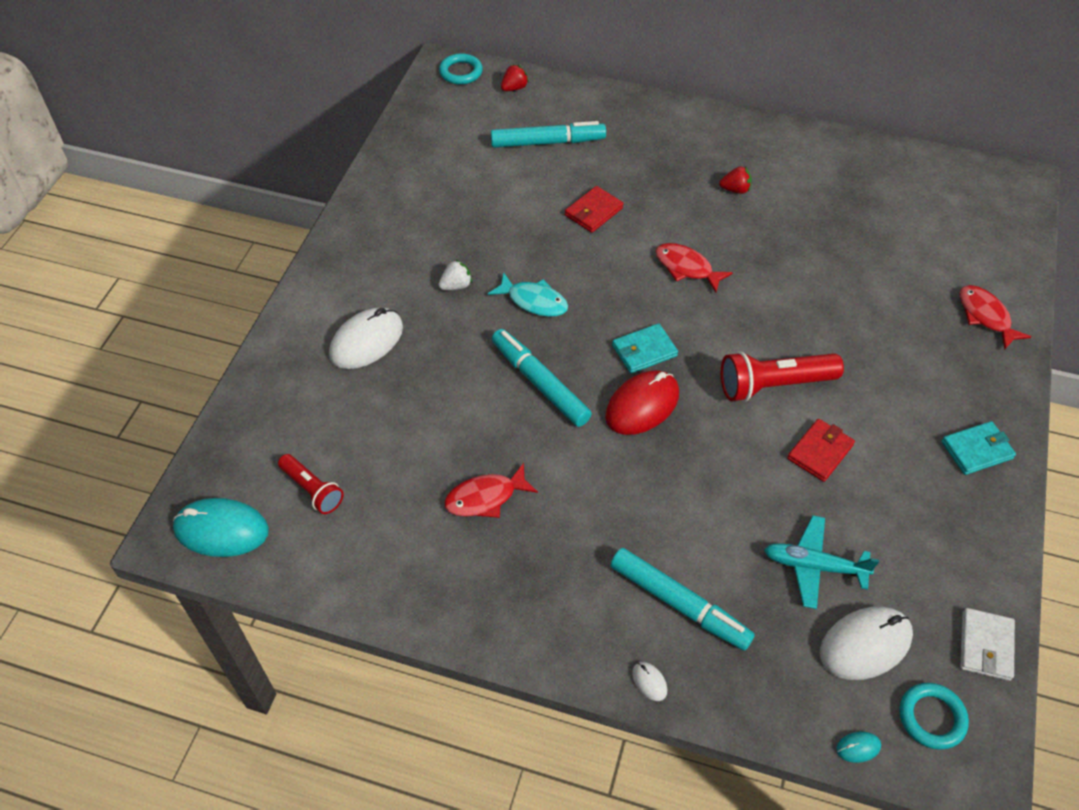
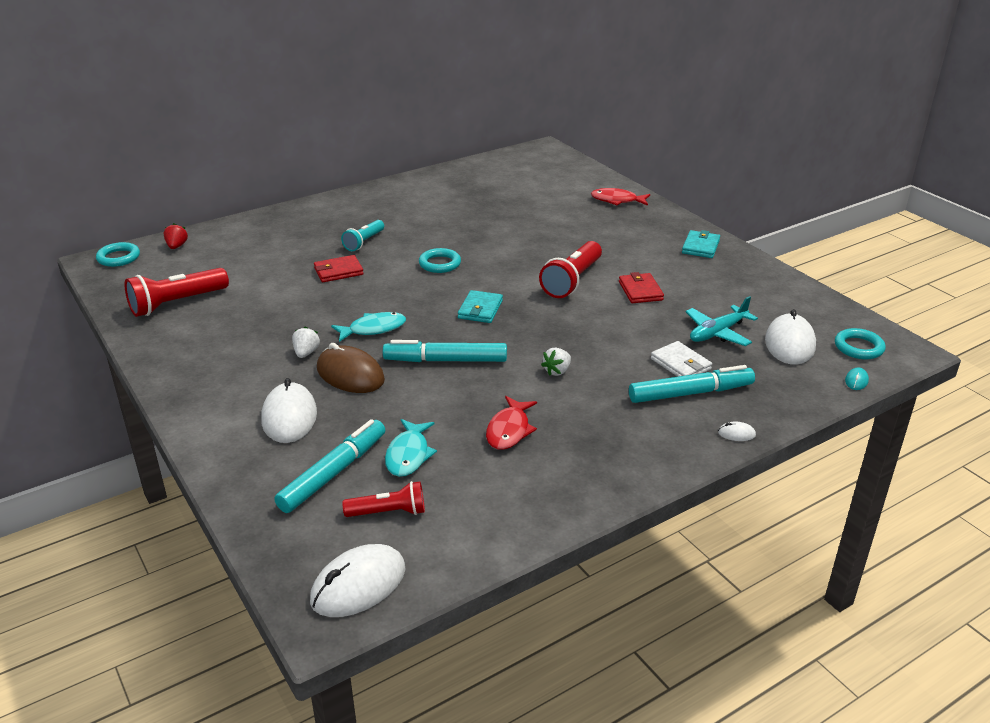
camera: 50 degrees left, 20 degrees down
(221, 530) = (358, 585): turquoise mouse -> white mouse
(390, 452) = (408, 455): none -> turquoise fish
(438, 156) = (176, 303): none -> red flashlight
(456, 335) = (350, 374): none -> brown mouse
(547, 142) = (249, 258): turquoise marker -> turquoise marker (334, 473)
(593, 212) = (338, 271): red wallet -> red wallet turned 75 degrees clockwise
(606, 474) = (557, 371): none -> white strawberry
(642, 405) = (522, 331): red mouse -> none
(659, 191) = (364, 242): none -> turquoise flashlight
(686, 268) = (440, 264): red fish -> turquoise ring
(735, 190) = (408, 220): red strawberry -> none
(985, 646) = (828, 308): white wallet -> white wallet (680, 364)

